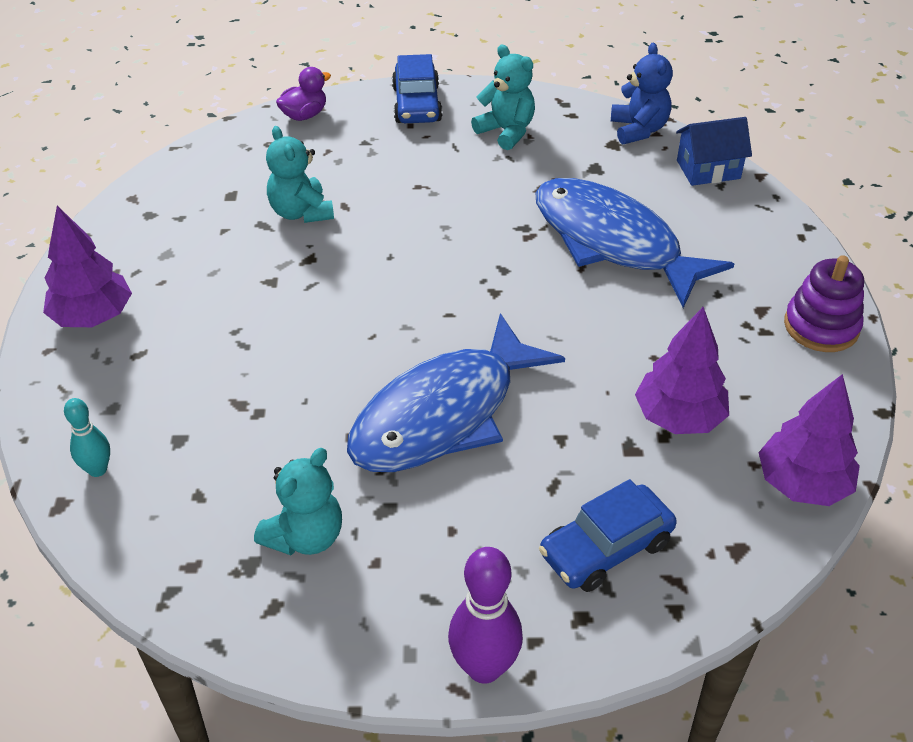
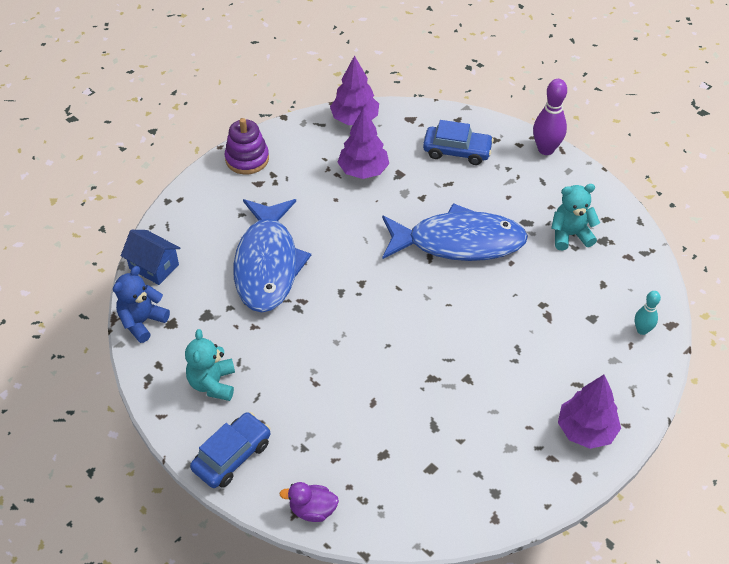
camera: 135 degrees left, 5 degrees up
(301, 212) = (403, 417): turquoise teddy bear -> none

